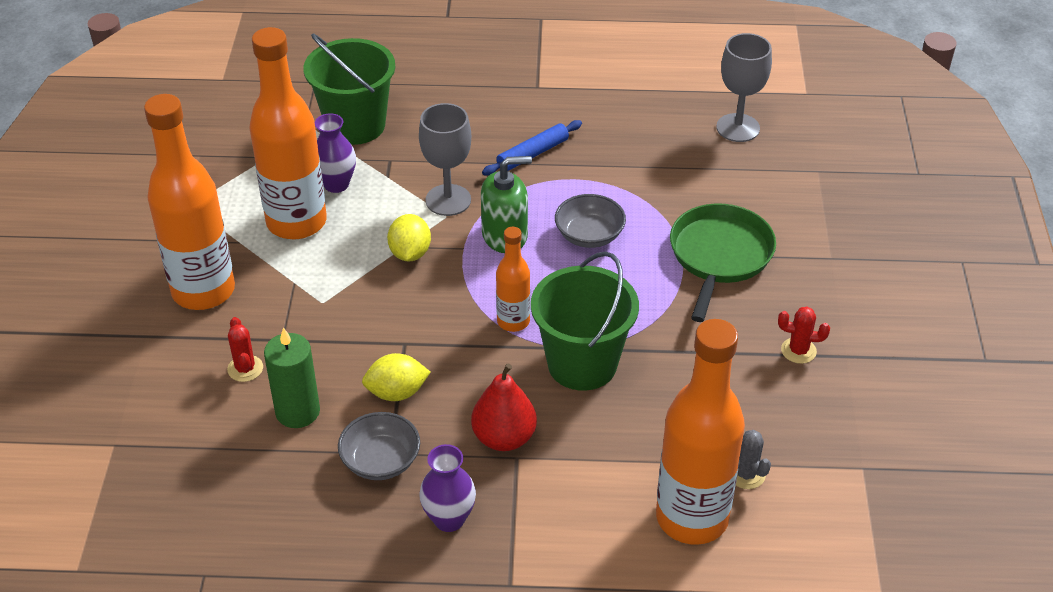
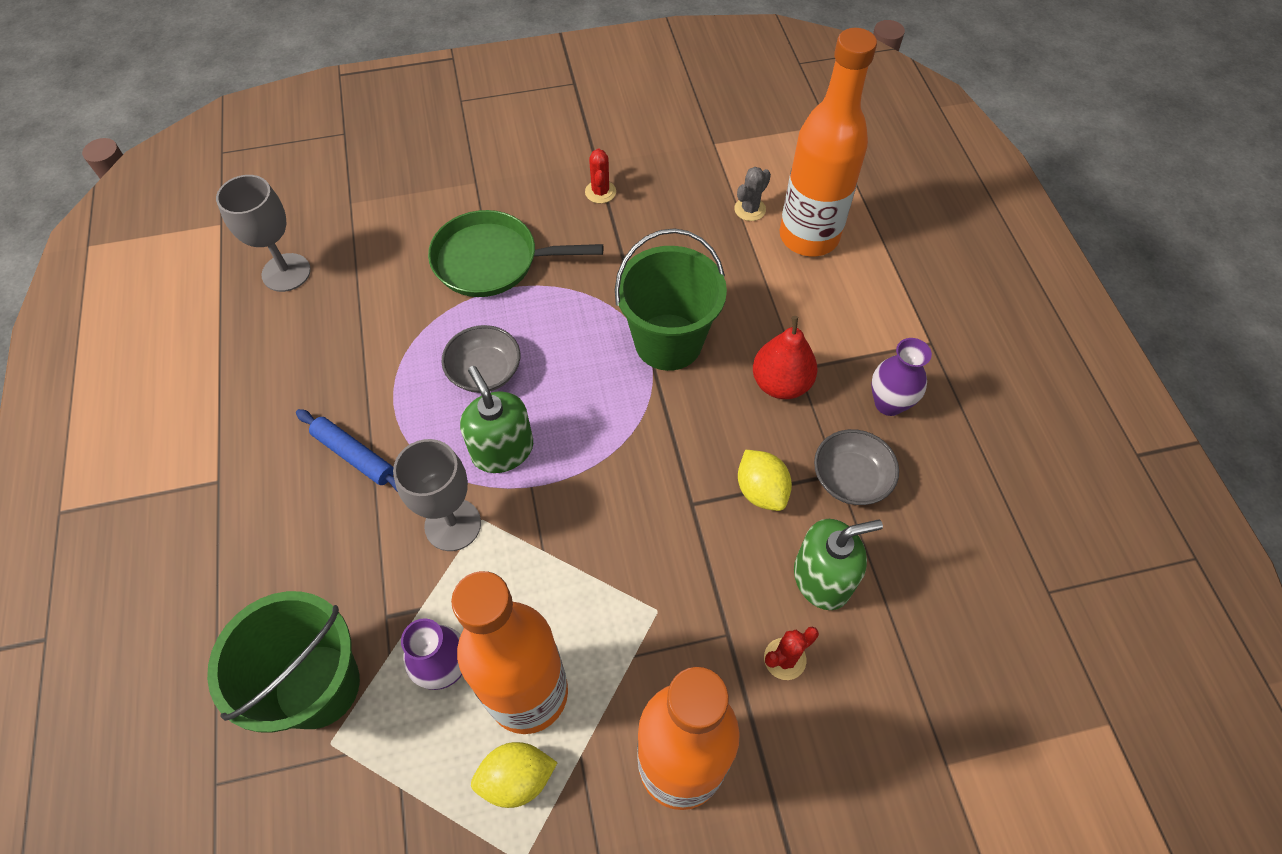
camera: 105 degrees left, 15 degrees up
(297, 411) = (822, 578): green candle -> green soap dispenser
(410, 253) = (553, 539): yellow lemon -> yellow lemon (517, 778)
(513, 321) = (630, 411): orange bottle -> none

